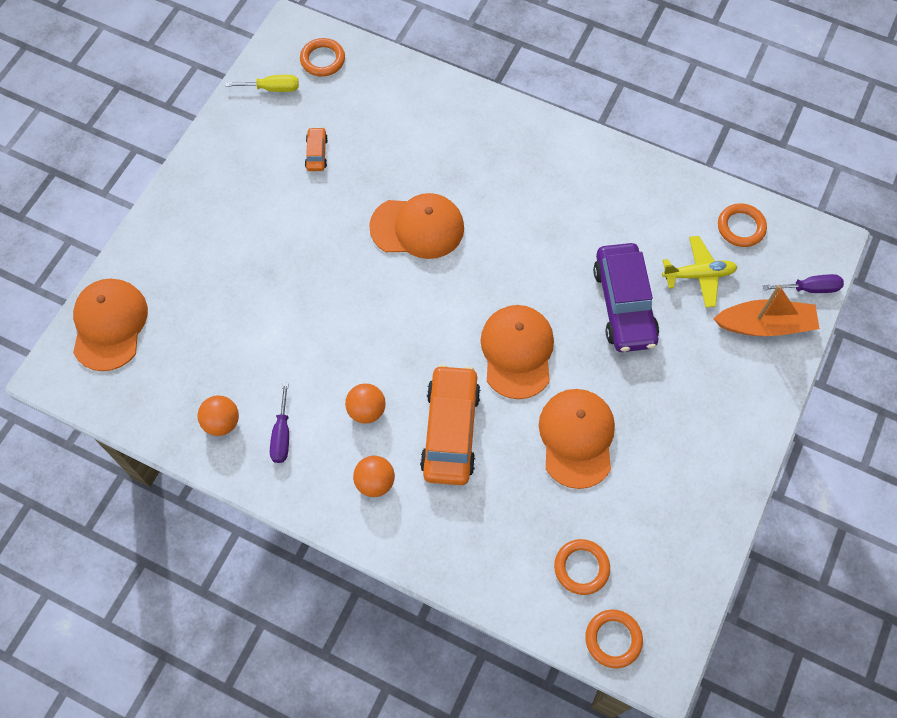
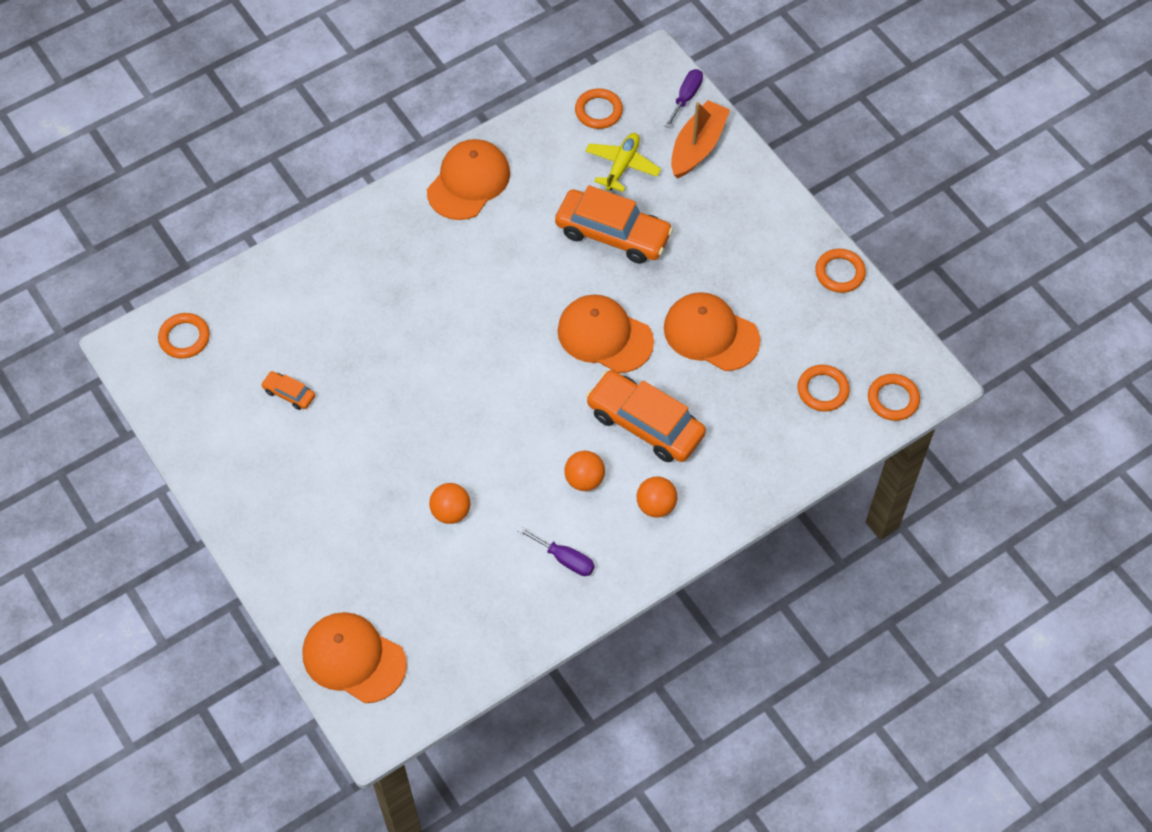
camera: 60 degrees left, 5 degrees down
(222, 422) = (520, 603): orange ball -> orange ball (451, 512)
(272, 88) = (185, 397): yellow screwdriver -> none
(417, 227) = (429, 350): orange cap -> orange cap (468, 182)
(624, 304) = (613, 234): purple car -> orange car
(719, 519) = (839, 273): none -> orange ring

